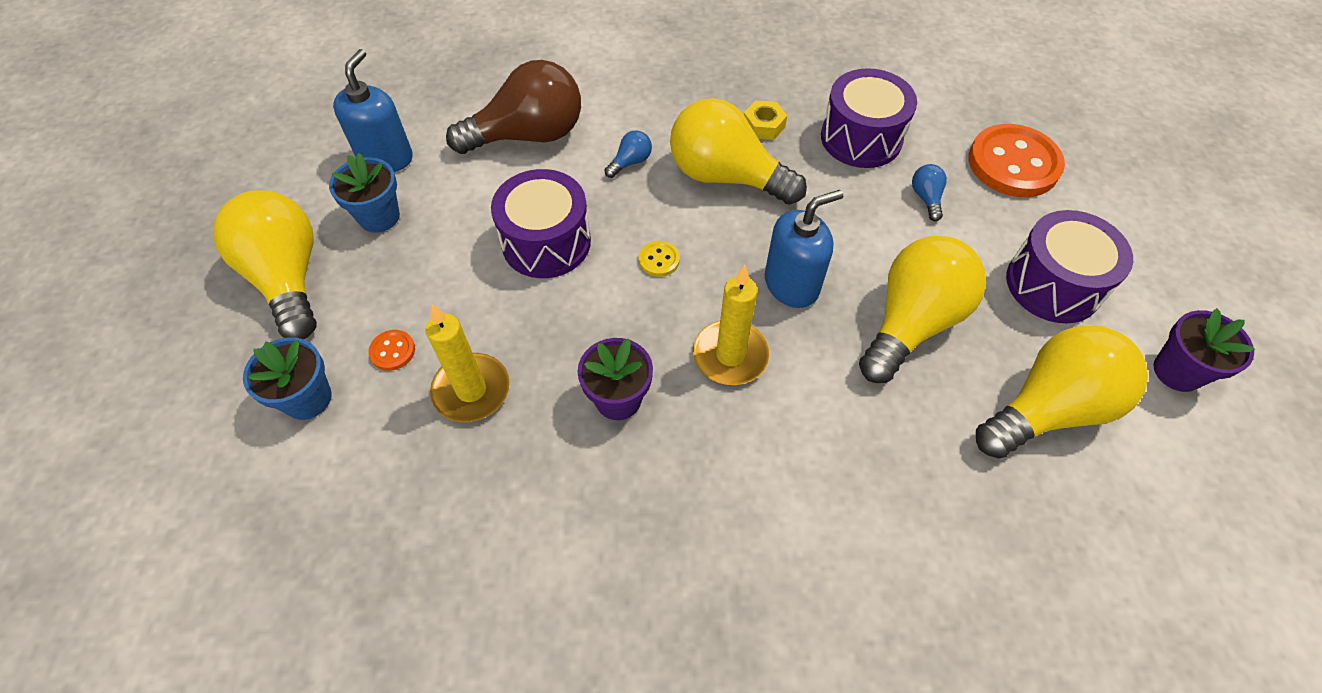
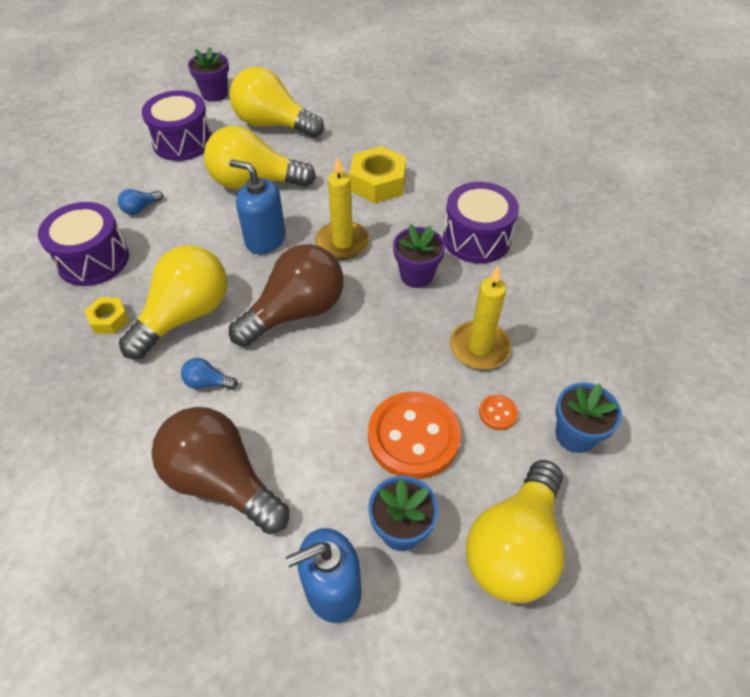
camera: 125 degrees left, 5 degrees down
(546, 242) = (331, 386): purple drum -> purple drum (476, 238)
(659, 260) = (296, 312): yellow button -> brown light bulb
(726, 176) = (185, 315): yellow light bulb -> yellow light bulb turned 135 degrees counterclockwise
(821, 465) = (378, 183): none -> yellow nut
(1013, 163) = (79, 182): orange button -> orange button (413, 436)

